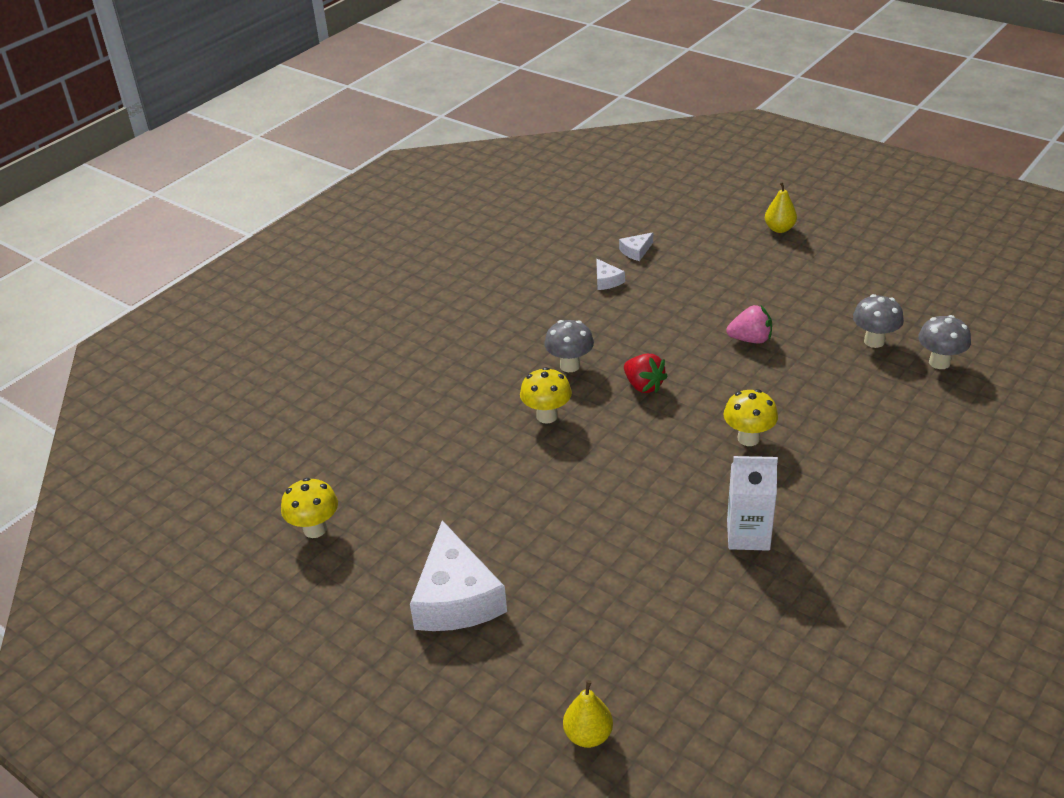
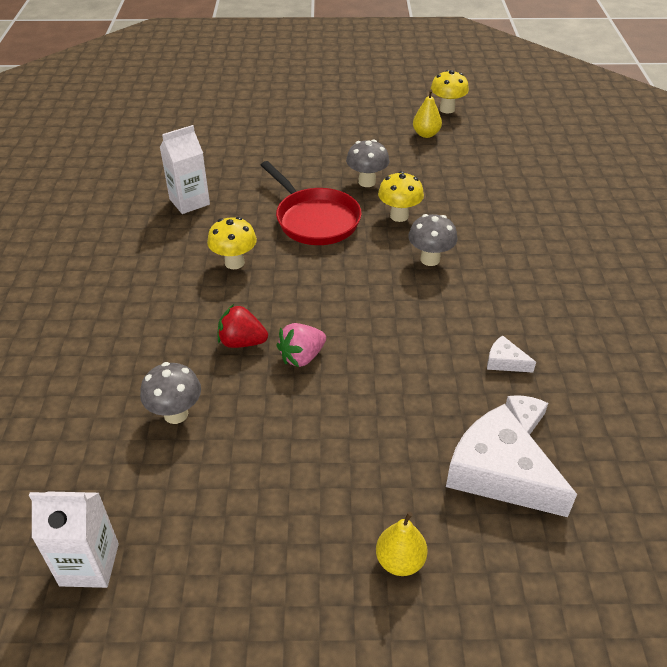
camera: 140 degrees right, 5 degrees up
(456, 597) = (332, 114): white cheese -> white cheese (499, 473)
(588, 735) = (210, 97): yellow pear -> yellow pear (426, 134)
(631, 449) = (315, 220): none -> red pan
(643, 386) = (354, 269): red strawberry -> red strawberry (242, 342)
(939, 362) = (95, 417): grey mushroom -> grey mushroom (367, 182)
(967, 289) = (89, 564): none -> white carton

